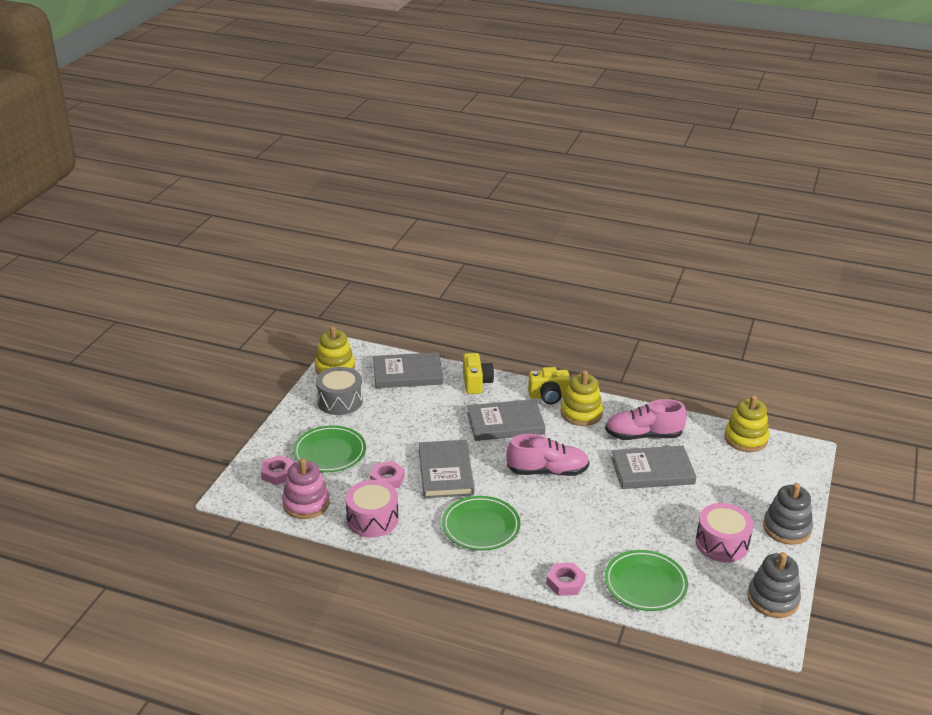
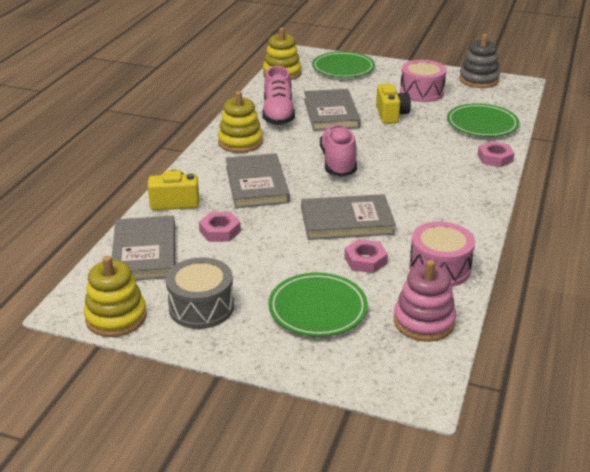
camera: 90 degrees left, 0 degrees up
(278, 473) = (367, 352): pink nut -> pink nut (220, 231)
(481, 527) = (432, 199): green plate -> green plate (343, 68)
(548, 396) = (208, 158): yellow camera -> yellow camera (391, 115)
(786, 528) = (396, 69): grey stacking toy -> none

